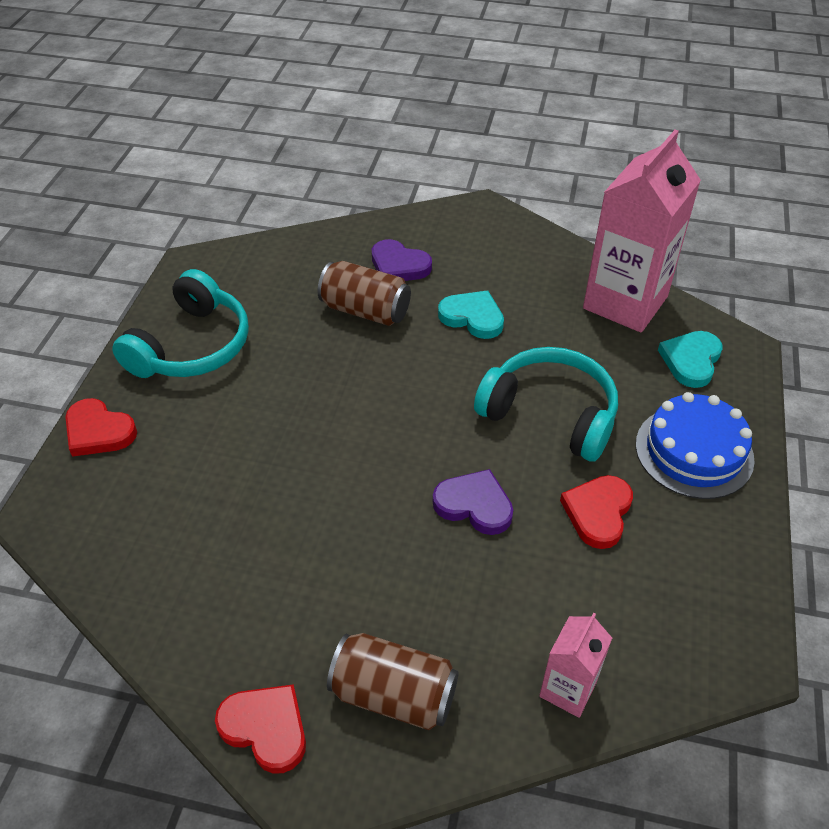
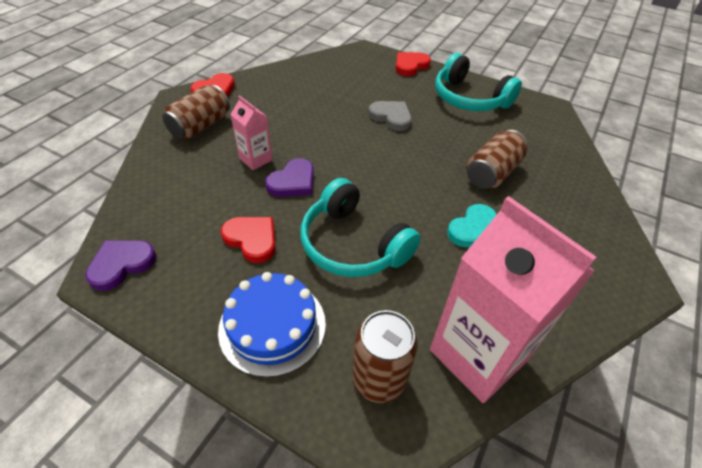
camera: 105 degrees right, 0 degrees up
(273, 428) = (391, 117): none -> grey heart
(399, 265) = (546, 202): purple heart -> purple heart (121, 265)
(550, 414) = (352, 244): turquoise headphones -> turquoise headphones turned 90 degrees clockwise
(568, 689) = (152, 184): pink carton -> pink carton (256, 159)
(691, 360) = (379, 379): turquoise heart -> brown can

